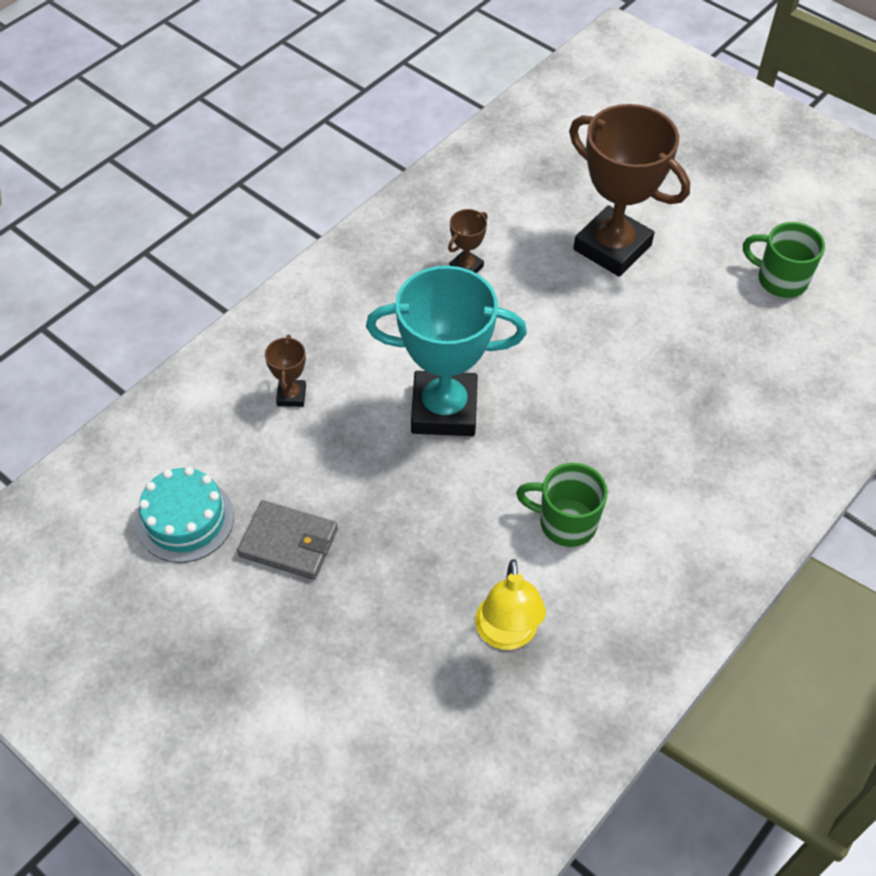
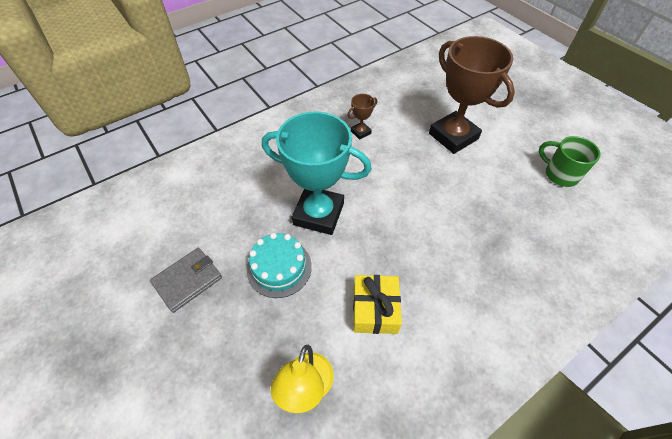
camera: 15 degrees right, 0 degrees up
(185, 519) = (132, 250): turquoise cake -> turquoise cake (279, 267)
(289, 542) = (188, 280): grey wallet -> grey wallet turned 75 degrees counterclockwise
(291, 395) = (229, 186): brown trophy -> none
(565, 522) = (375, 309): green mug -> yellow gift

